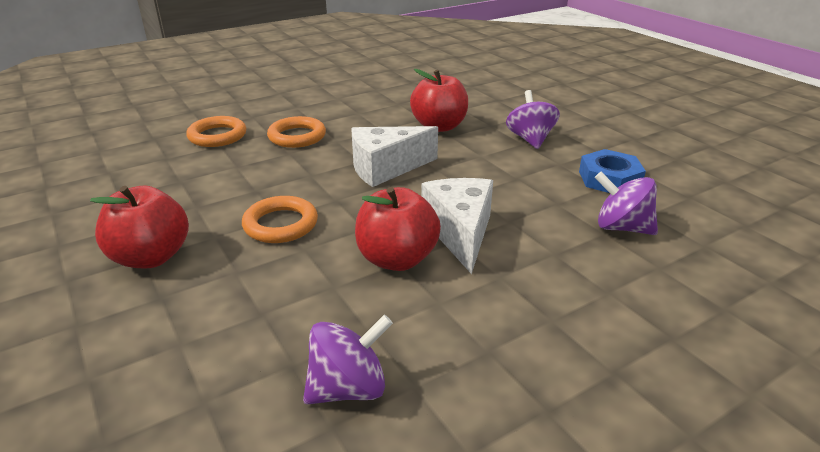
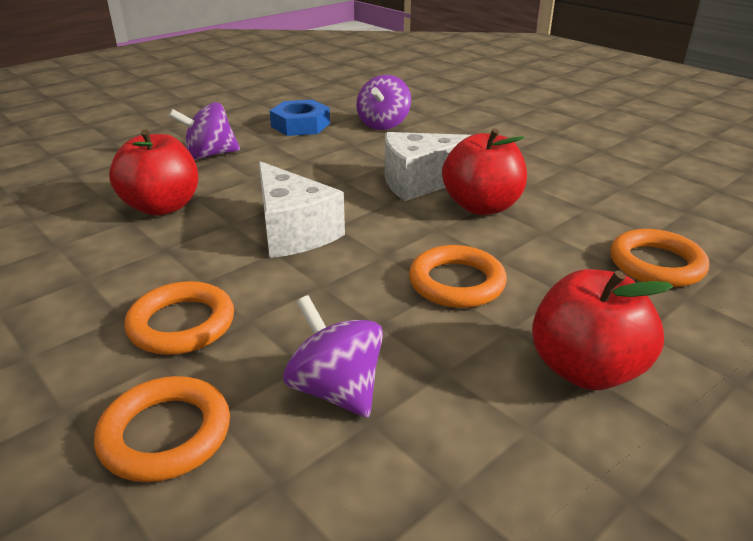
camera: 100 degrees left, 0 degrees up
(238, 343) = (656, 264): none -> orange ring
(348, 388) = (649, 208): purple spinning top -> purple spinning top (336, 389)

